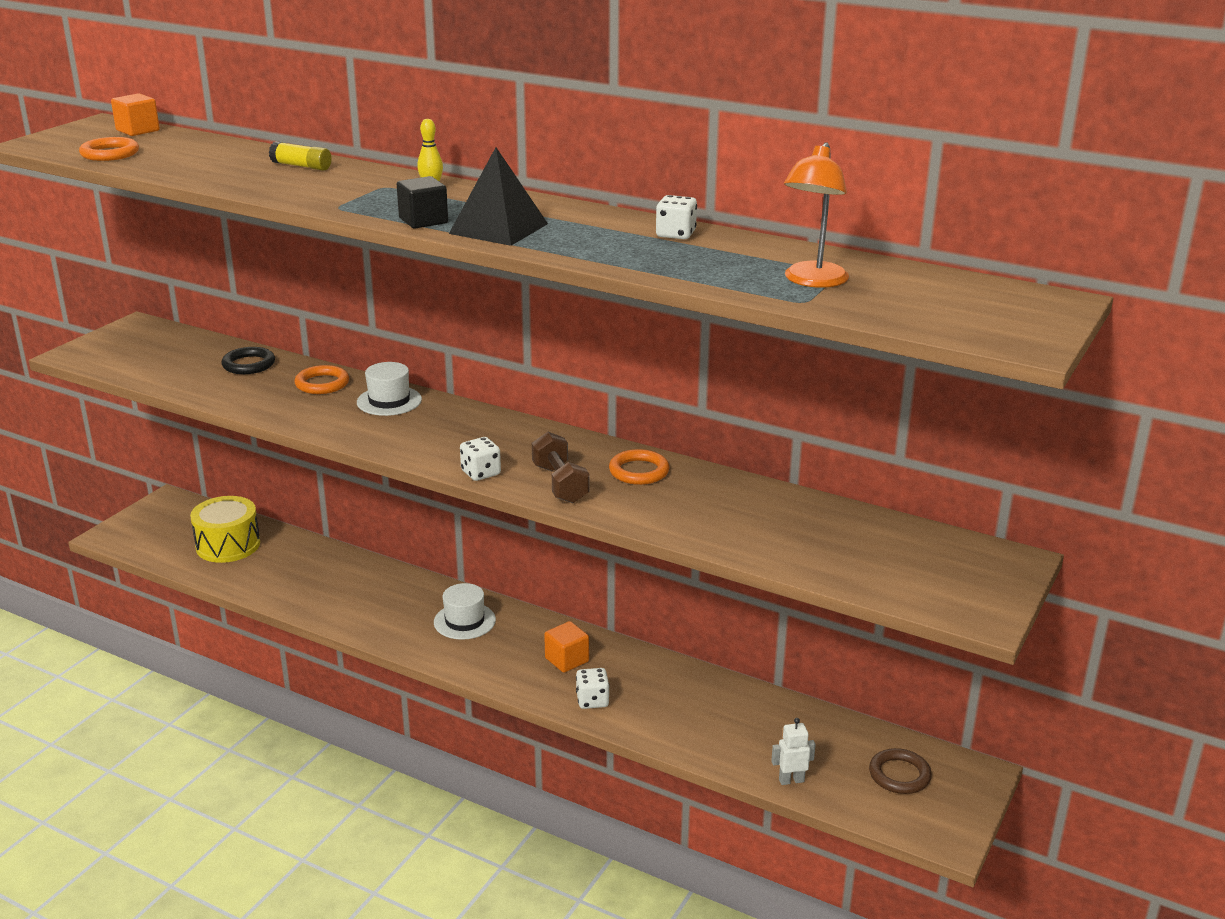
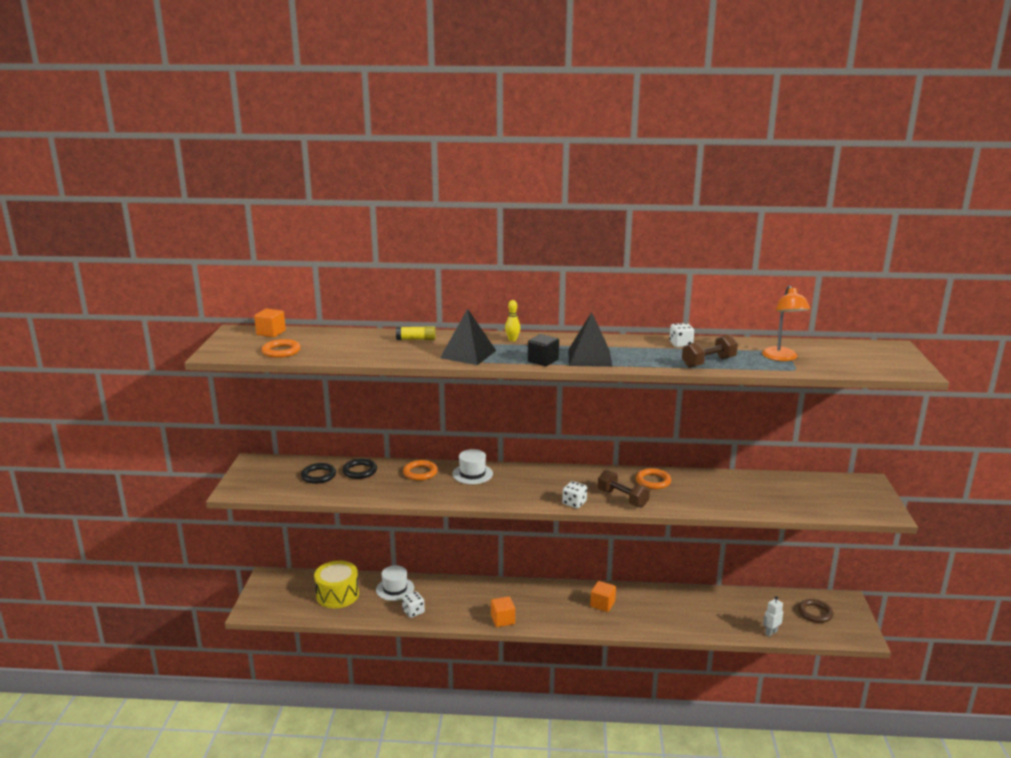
camera: 25 degrees left, 5 degrees down
(192, 359) = (318, 476): none -> black ring
(336, 195) = (468, 354): none -> black pyramid
(405, 639) = (502, 620): none -> orange cube
(464, 621) = (526, 599): white hat -> white hat (395, 589)
(592, 700) = (637, 622): white dice -> white dice (413, 612)
(673, 266) = (708, 362): none -> brown dumbbell

